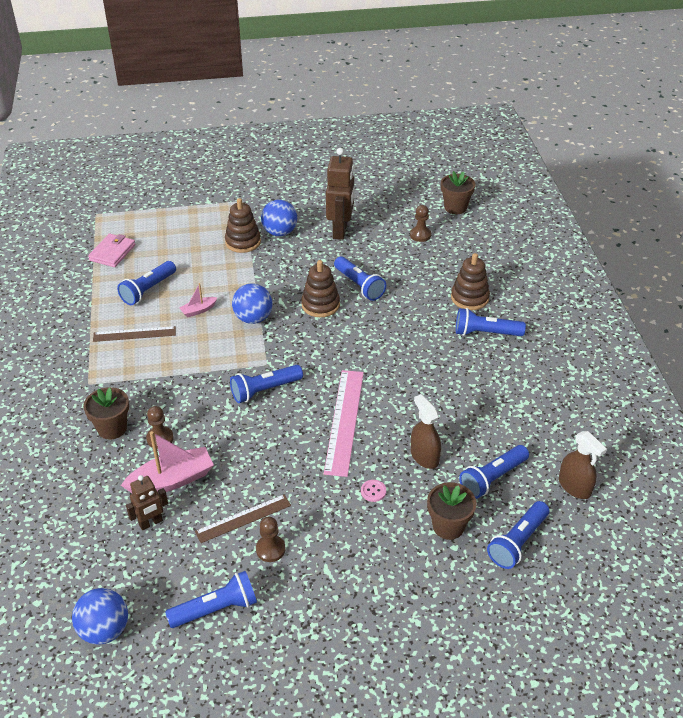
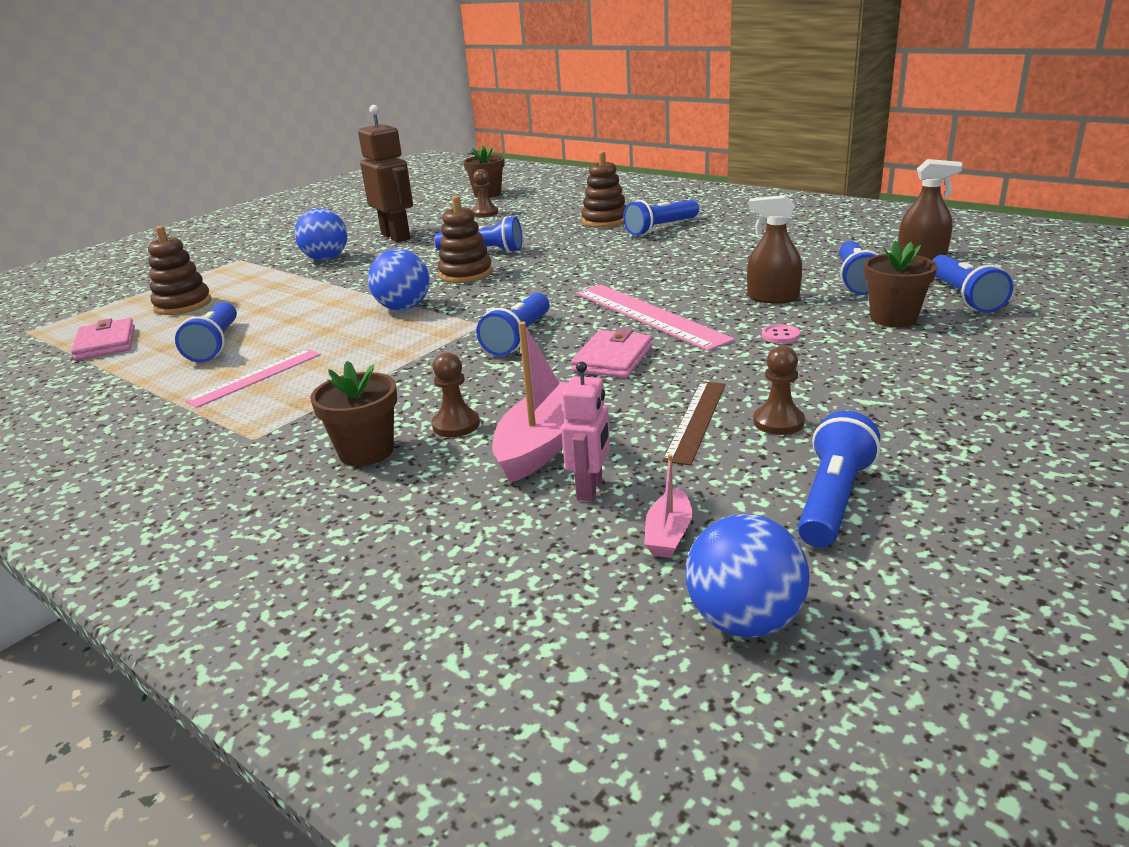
camera: 40 degrees left, 15 degrees down
(134, 334) = (256, 377): brown ruler -> pink ruler
(151, 523) = (590, 489): brown robot -> pink robot
(198, 310) = (319, 330): pink boat -> pink boat (668, 534)
(243, 242) = (290, 277): brown stacking toy -> brown stacking toy (183, 305)
(277, 443) = (613, 359): none -> pink wallet

